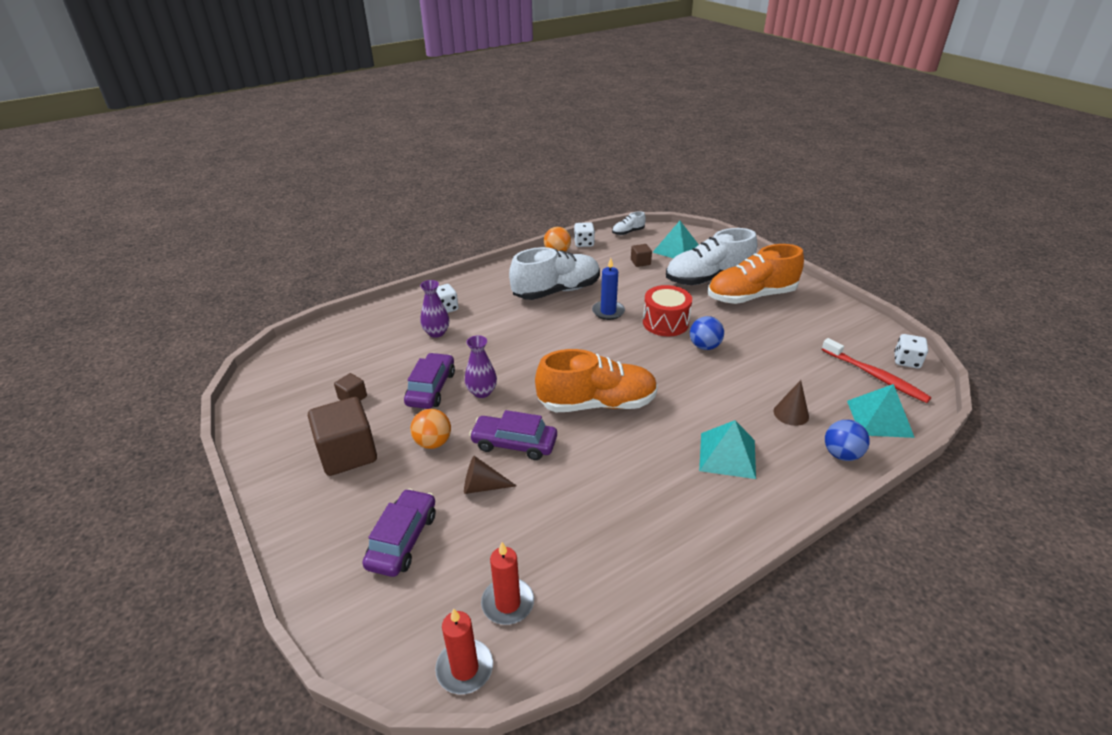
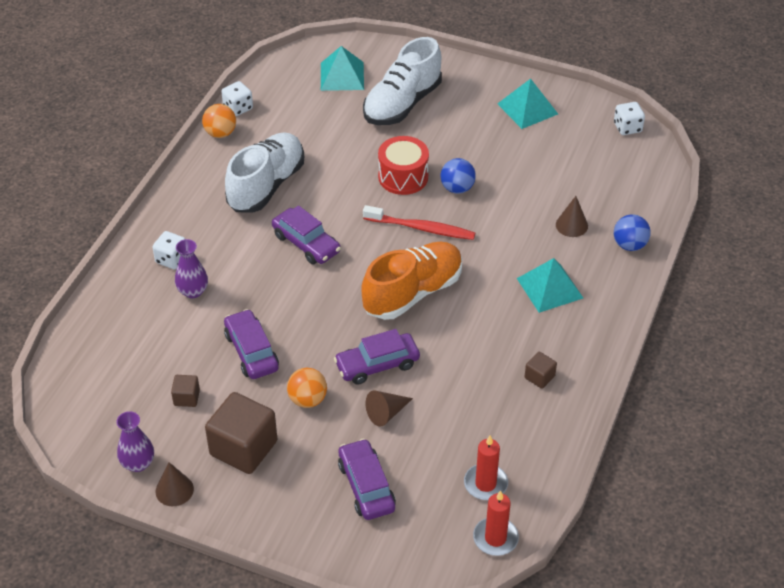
camera: 35 degrees left, 10 degrees up
(267, 458) = (174, 490): none -> brown cone
(482, 392) = (302, 331): purple vase -> purple vase (138, 463)
(547, 336) = (306, 243): none -> purple car
(608, 311) = (339, 188): blue candle -> none
(628, 232) = (272, 71): white shoe -> none
(640, 262) = (319, 110): brown cube -> brown cube (539, 377)
(751, 296) = (457, 109): orange shoe -> none
(875, 376) = (612, 155): red toothbrush -> red toothbrush (421, 228)
(879, 418) = (638, 197): turquoise pyramid -> turquoise pyramid (527, 109)

